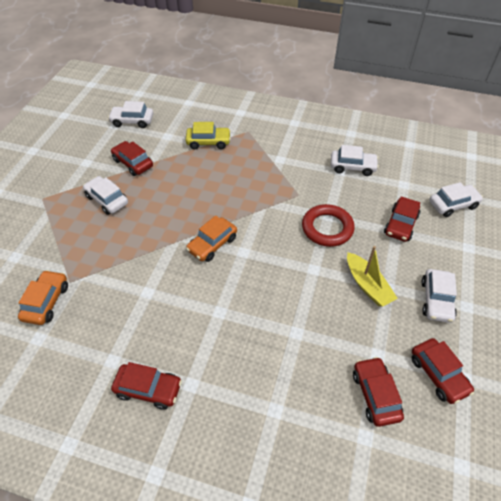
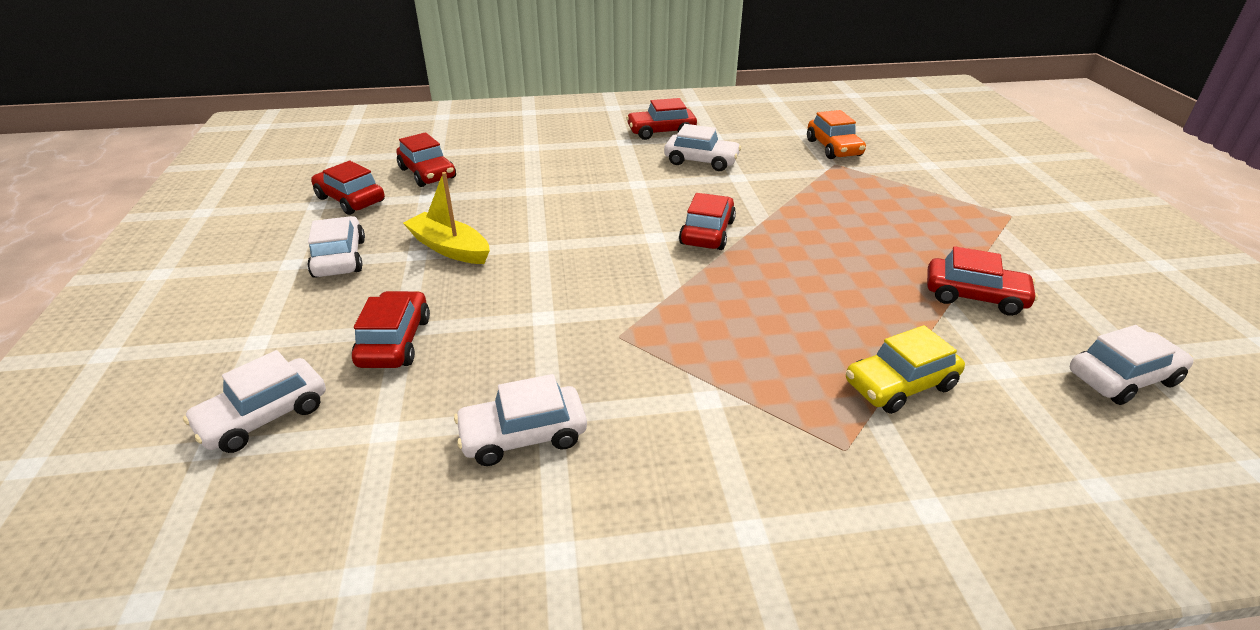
camera: 155 degrees right, 15 degrees down
(107, 200) = (924, 237): white car -> white car (701, 161)
(212, 244) = (707, 232): orange car -> red car
(327, 228) = (537, 298): red ring -> none

